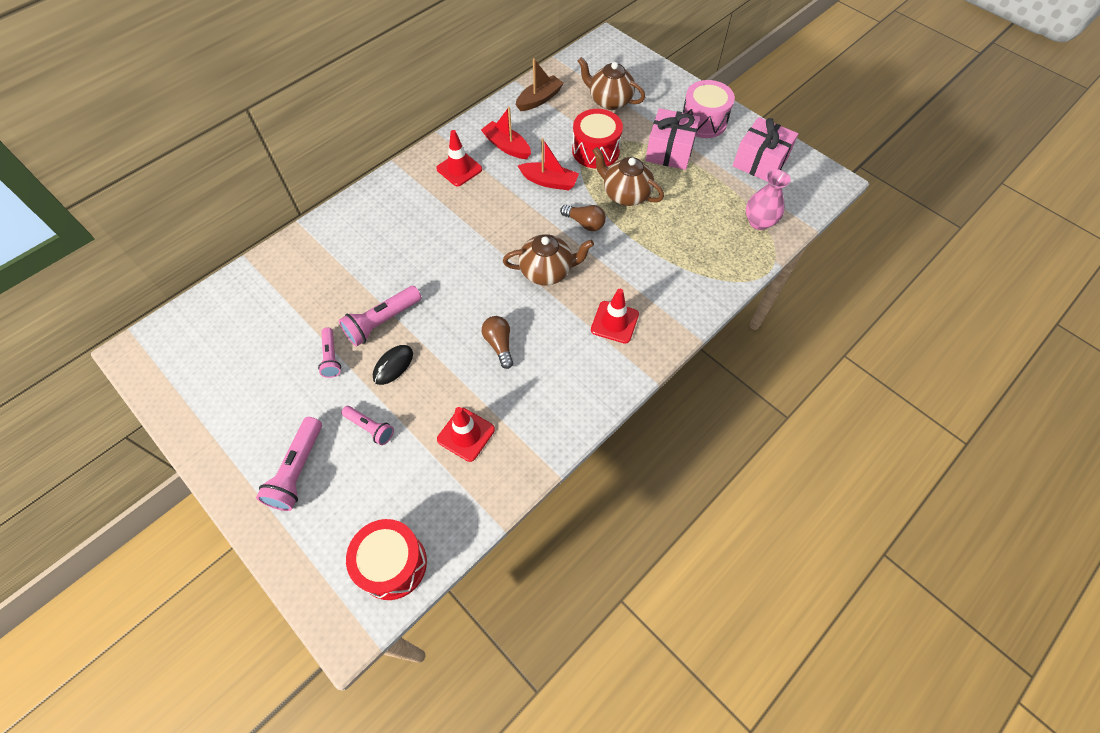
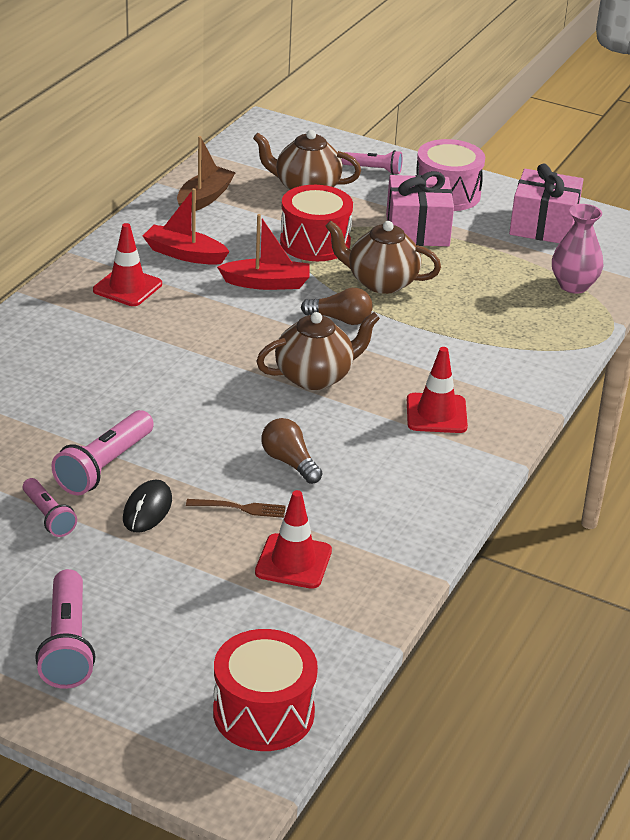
camera: 20 degrees left, 25 degrees down
(370, 428) = (150, 580): pink flashlight -> pink flashlight (374, 170)
(451, 378) = (240, 508): none -> brown fork

